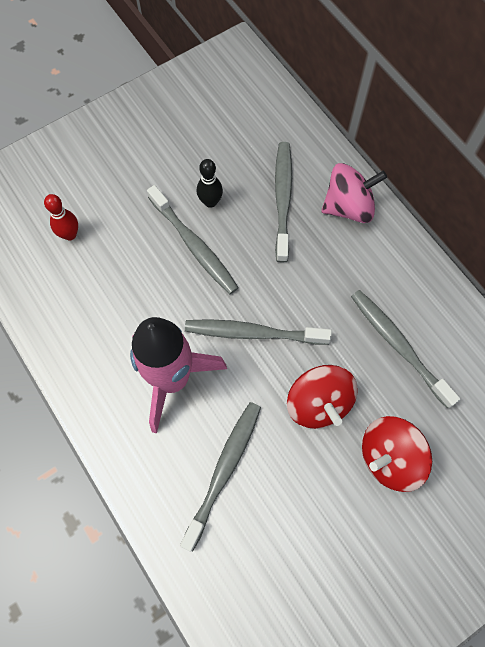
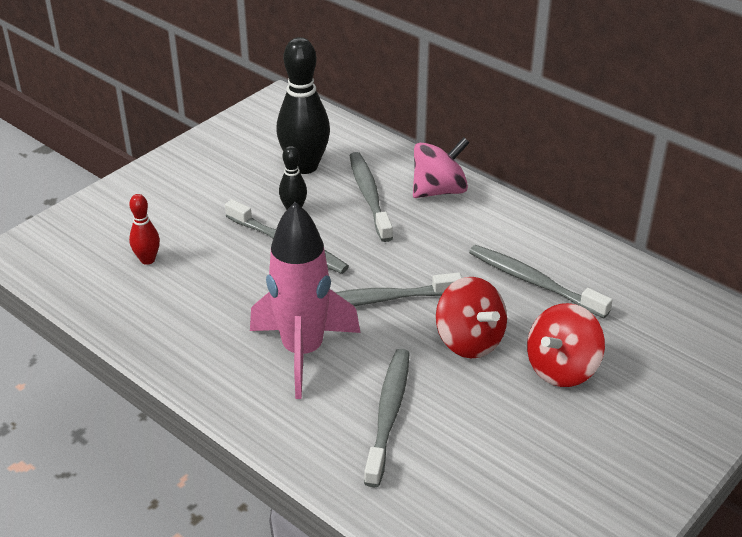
camera: 15 degrees left, 30 degrees down
(235, 146) = (304, 166): none -> black bowling pin

